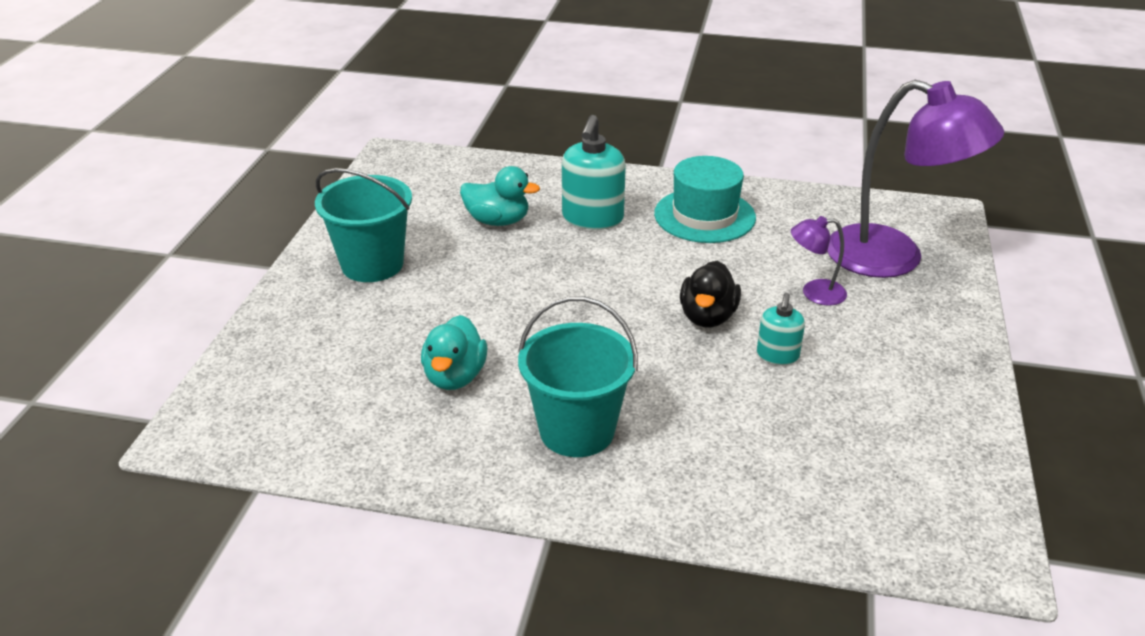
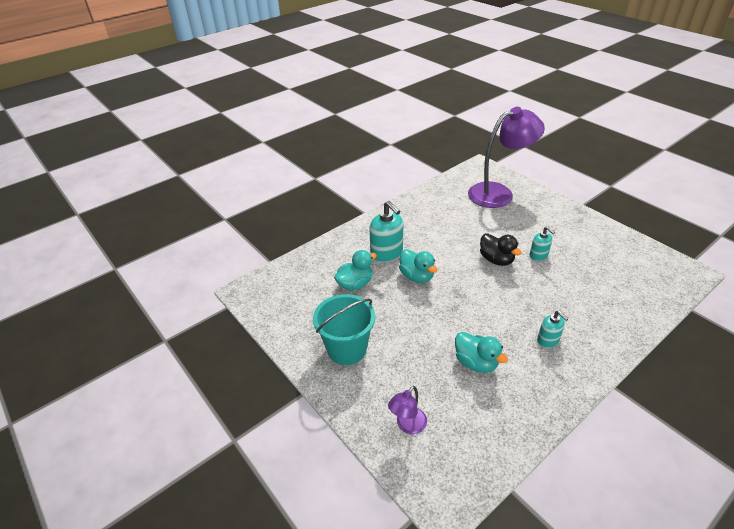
camera: 50 degrees left, 5 degrees up
(574, 261) = (417, 276): none -> turquoise duck
(577, 430) = (548, 340): turquoise bucket -> turquoise soap dispenser
(704, 216) = (420, 221): turquoise hat -> none
(814, 293) = (504, 224): purple lamp -> purple lamp (407, 425)

